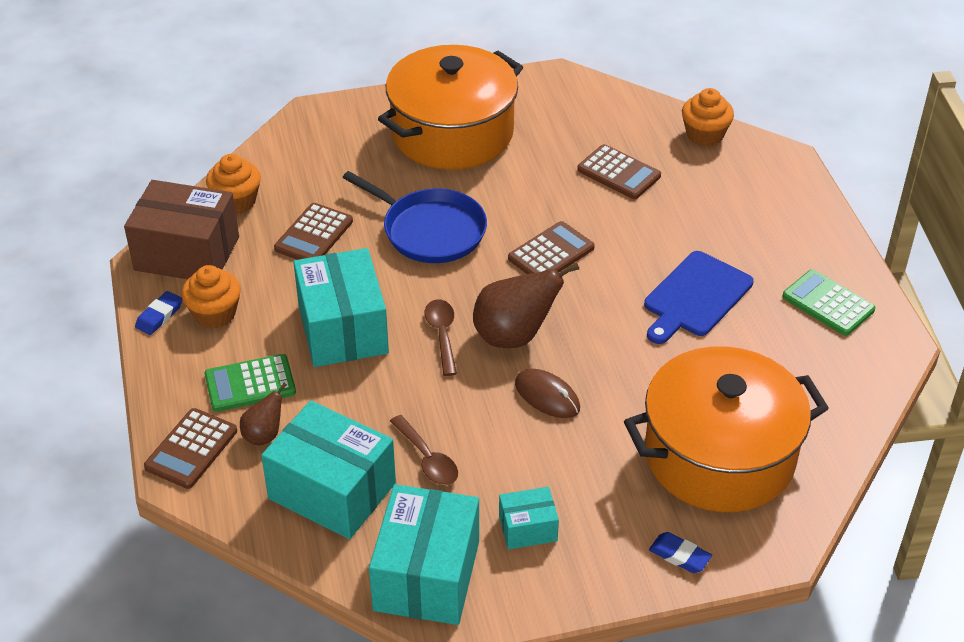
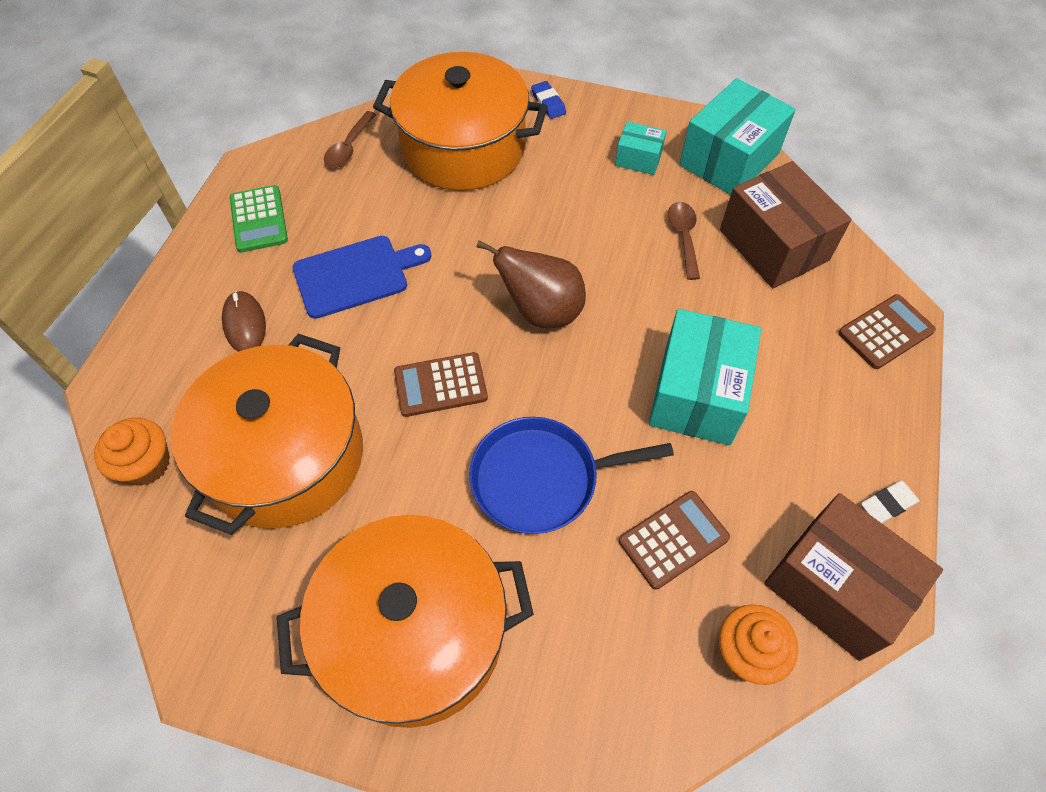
camera: 150 degrees left, 15 degrees up
(159, 316) = (888, 504): blue eraser -> white eraser
(215, 314) = (824, 477): orange cupcake -> none
(250, 384) = (811, 374): green calculator -> none
(264, 435) = (815, 316): brown pear -> none
(332, 491) = (773, 245): turquoise box -> brown box
(430, 230) = (541, 479): blue pan -> blue pan turned 75 degrees counterclockwise
(442, 334) = (605, 343): brown spoon -> brown spoon (349, 147)
(547, 396) = (554, 245): brown mouse -> brown mouse (244, 324)
(618, 173) = (285, 456): brown calculator -> orange pot

